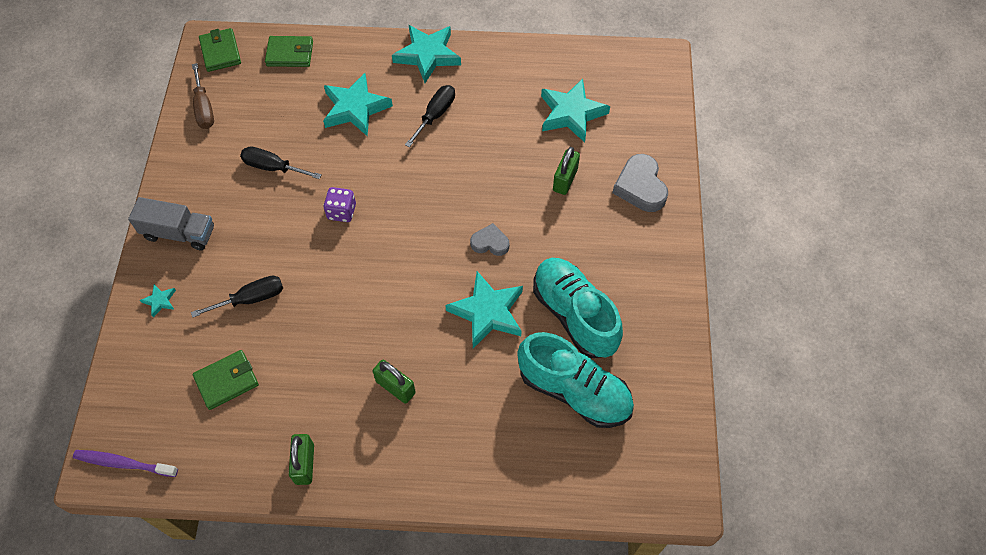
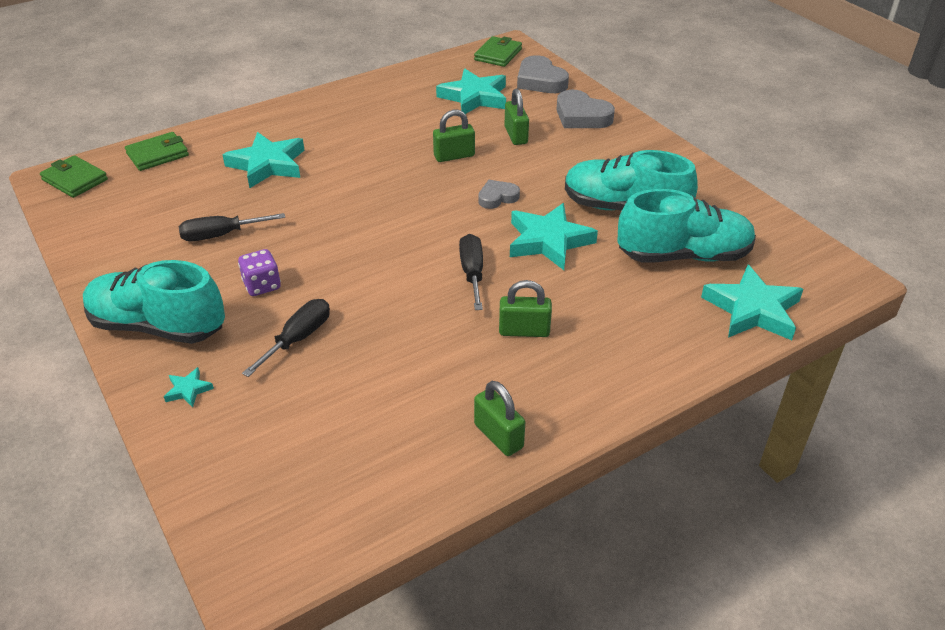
camera: 35 degrees left, 20 degrees down
(124, 463) = (282, 554): purple toothbrush -> none
(179, 233) = (158, 326): grey truck -> turquoise shoe
(204, 108) = (95, 224): brown screwdriver -> none
(227, 381) = (339, 415): green wallet -> green wallet (498, 54)
(342, 212) = (330, 236): purple dice -> purple dice (262, 285)
(427, 55) = (304, 109): turquoise star -> turquoise star (752, 310)
(435, 115) = (353, 141): black screwdriver -> black screwdriver (472, 273)
(496, 176) = (454, 156): none -> green padlock
(645, 122) = (540, 81): none -> grey heart

